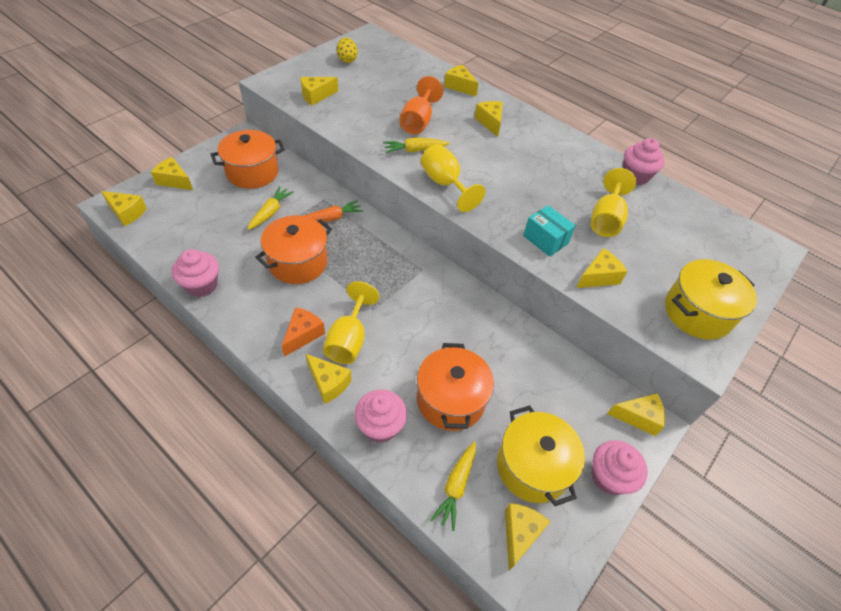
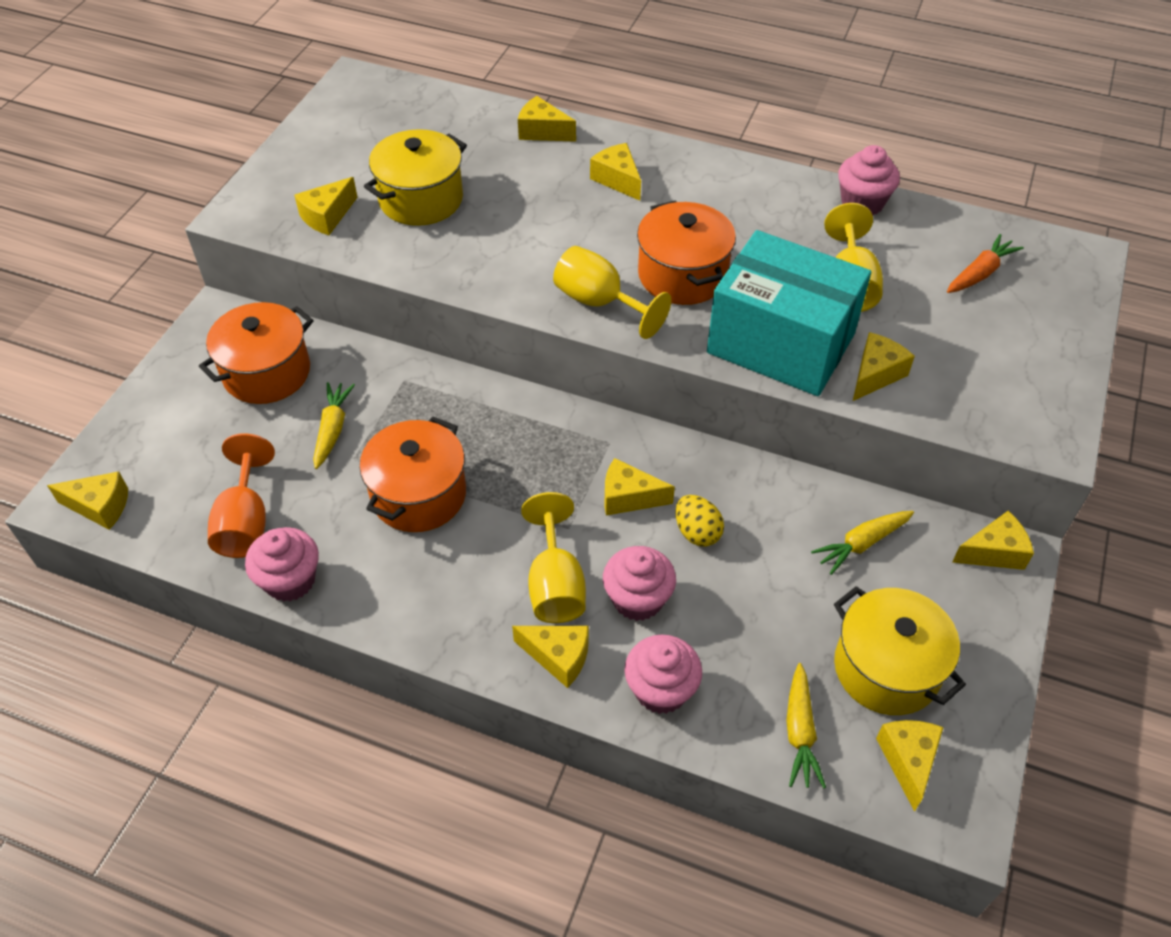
camera: 15 degrees left, 0 degrees up
(174, 181) = (146, 428): yellow cheese -> yellow cheese (629, 497)
(303, 335) = (485, 601): orange cheese -> none
(331, 218) = (432, 407): orange carrot -> orange carrot (980, 273)
(347, 60) = (342, 136): yellow egg -> yellow egg (697, 532)
(415, 150) = (528, 262): yellow carrot -> yellow carrot (862, 544)
(418, 122) = (509, 212): orange goblet -> orange goblet (245, 522)
(450, 400) = (739, 619): orange pot -> orange pot (682, 275)
(545, 240) = (781, 343): turquoise box -> turquoise box, size x2.20
(609, 477) = (988, 645): pink cupcake -> pink cupcake (637, 599)
(697, 313) = (1022, 382): yellow pot -> yellow pot (421, 199)

